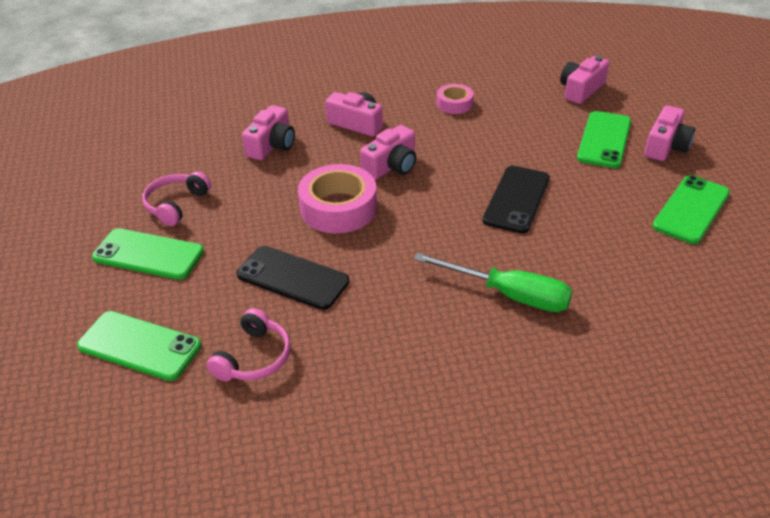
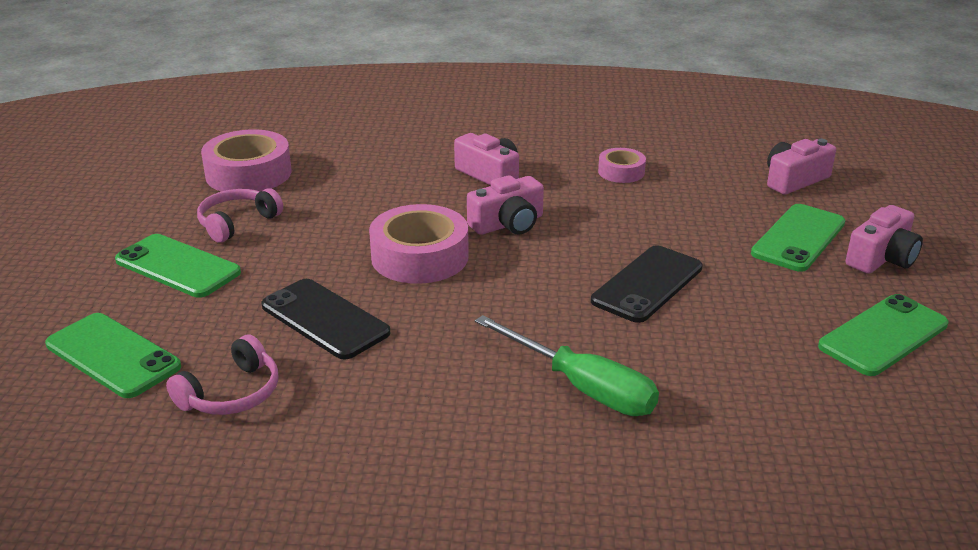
camera: 15 degrees right, 10 degrees down
(161, 156) = (248, 173): none -> pink tape
(272, 145) = (378, 182): pink camera -> none

